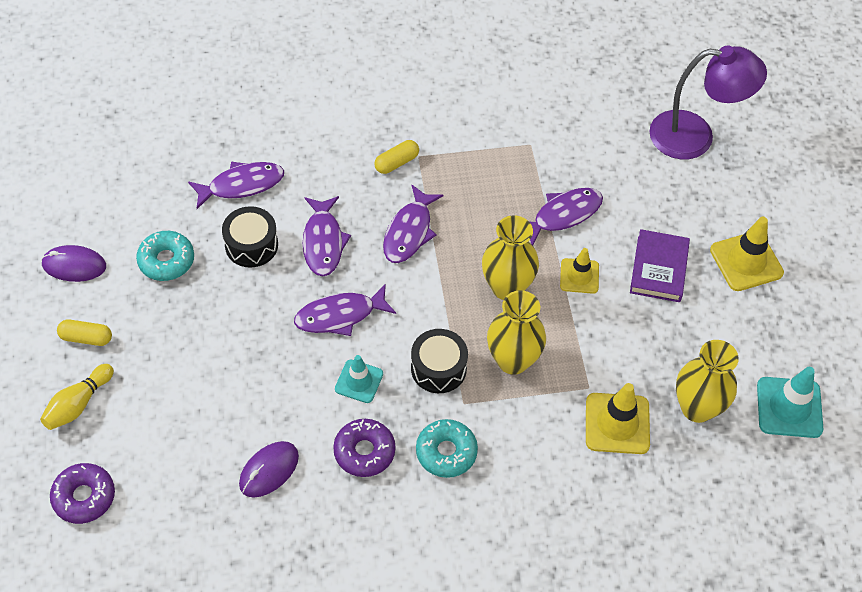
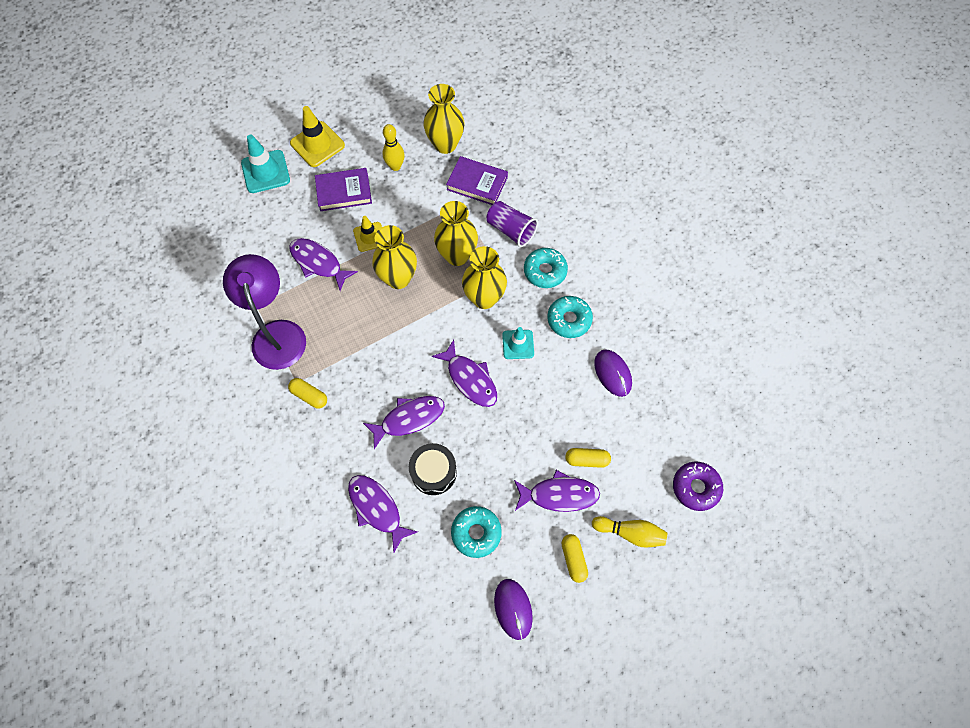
camera: 110 degrees left, 10 degrees up
(181, 396) = (587, 460): none -> yellow capsule
(269, 470) = (612, 373): purple mouse -> purple mouse turned 45 degrees clockwise
(364, 452) = (569, 320): purple donut -> turquoise donut
(409, 232) = (374, 360): purple fish -> purple fish (559, 495)
(438, 368) = (484, 298): black drum -> yellow vase
(525, 436) = (511, 230): none -> purple cup
(617, 423) = (477, 183): yellow traffic cone -> purple book
(680, 337) = (395, 166): none -> yellow bowling pin
(695, 136) = (211, 200): purple lamp -> purple lamp (277, 333)
(789, 407) = (423, 99): turquoise traffic cone -> turquoise traffic cone (265, 172)

